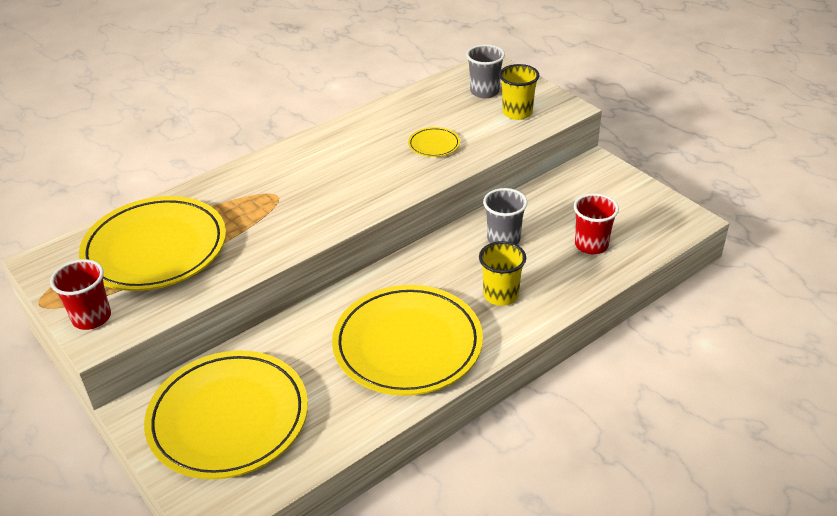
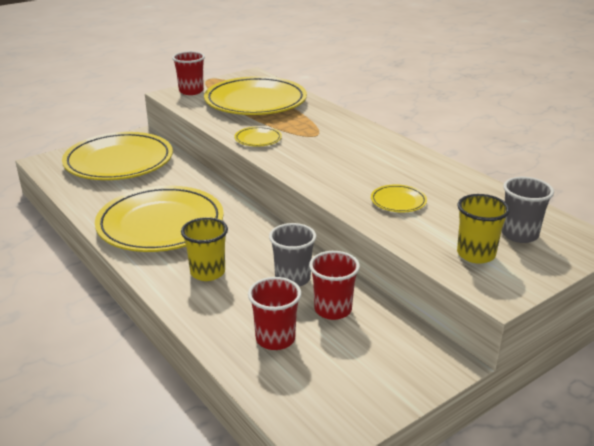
camera: 90 degrees right, 10 degrees down
(282, 238) = (258, 139): none -> yellow plate
(545, 215) = (333, 309): none -> red cup

